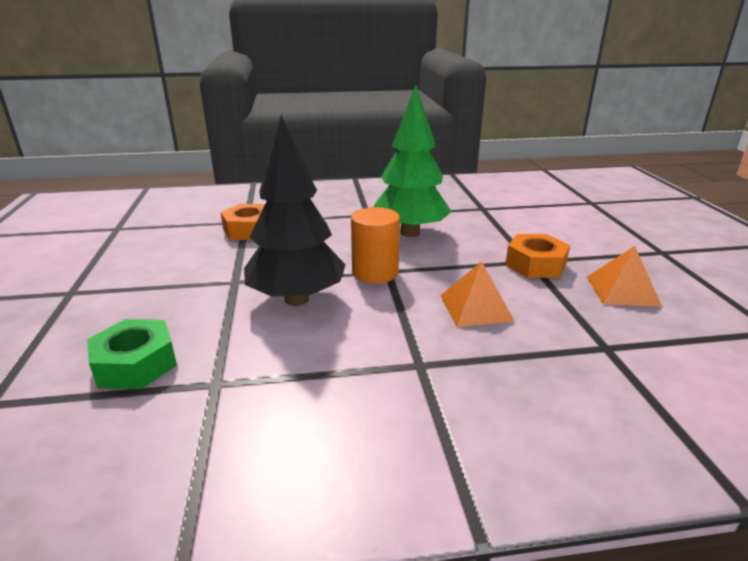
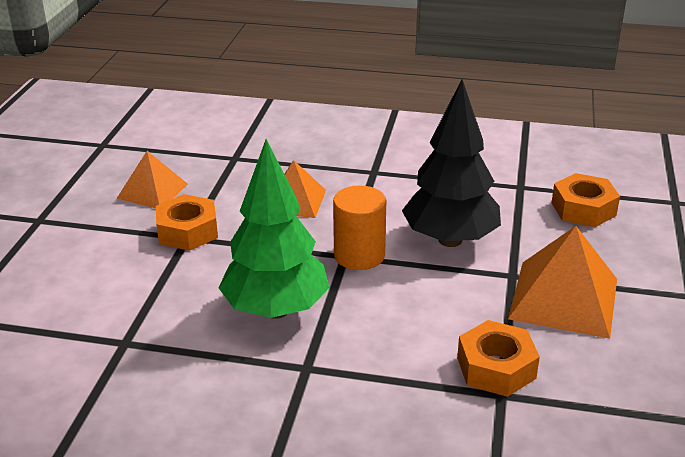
camera: 160 degrees left, 5 degrees up
(136, 364) = (583, 209): green nut -> orange nut
(191, 272) = (563, 298): none -> orange pyramid

